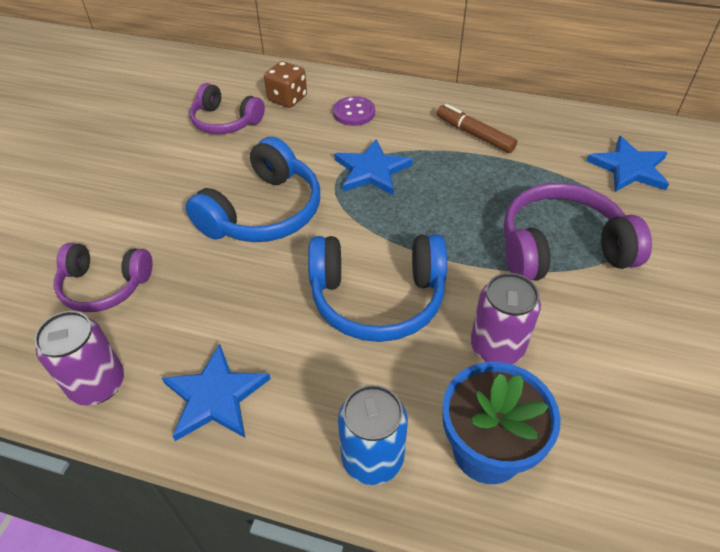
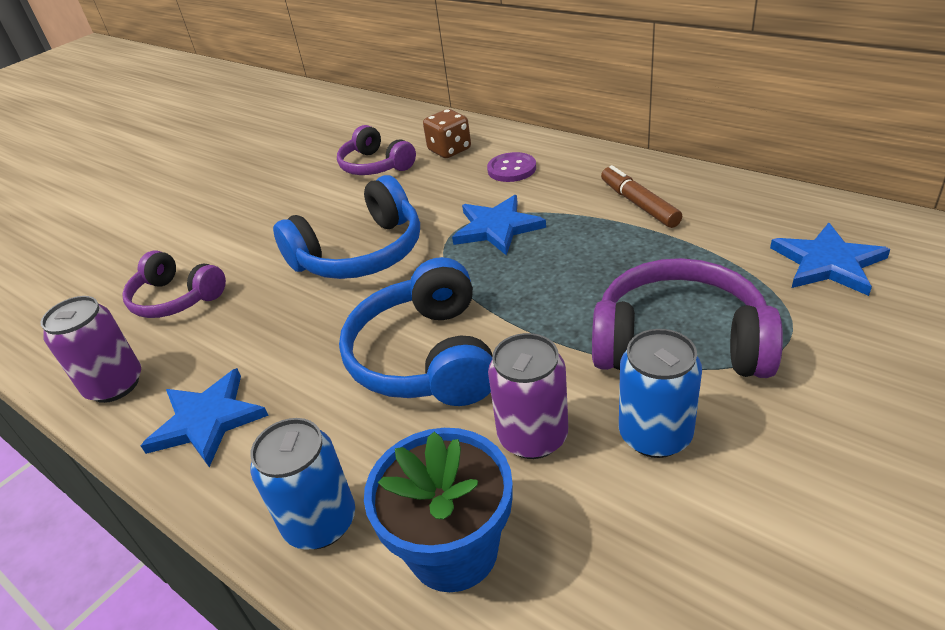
camera: 25 degrees right, 10 degrees down
(377, 298) = (426, 357): blue headphones -> blue headphones turned 60 degrees clockwise
(580, 325) = (655, 435): none -> blue can

